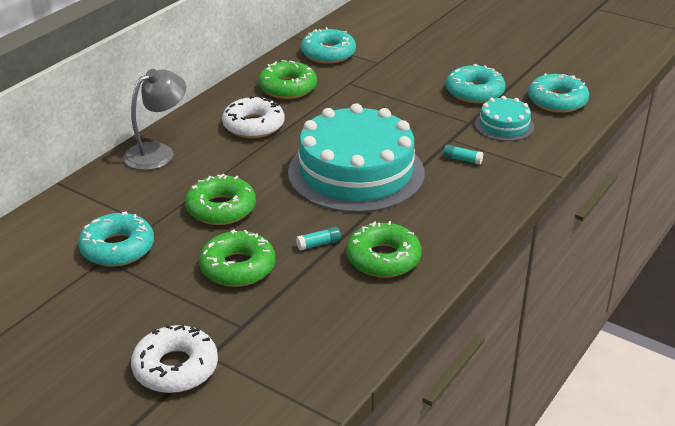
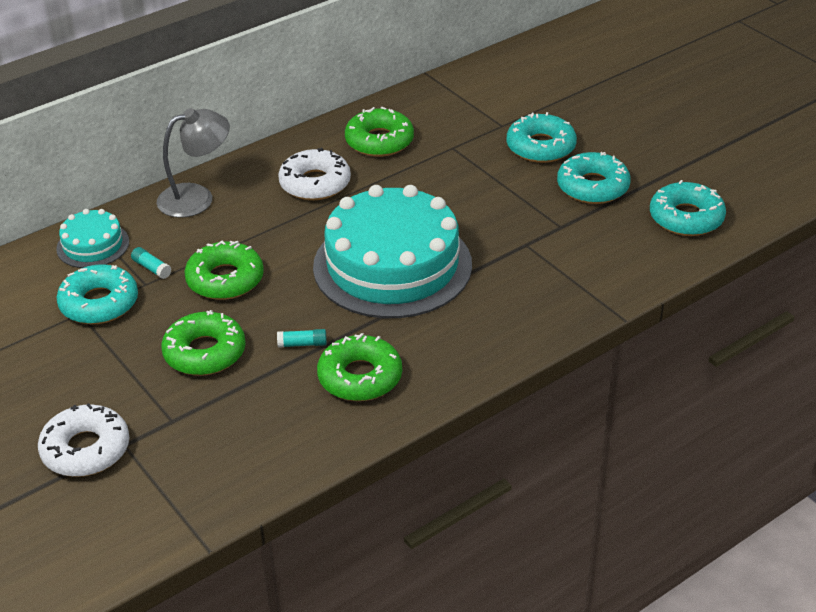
camera: 20 degrees right, 5 degrees up
(328, 53) = (451, 103): turquoise donut -> turquoise donut (541, 147)
(462, 159) = (522, 274): turquoise glue stick -> turquoise glue stick (151, 268)
(504, 125) = (600, 238): turquoise cake -> turquoise cake (93, 245)

